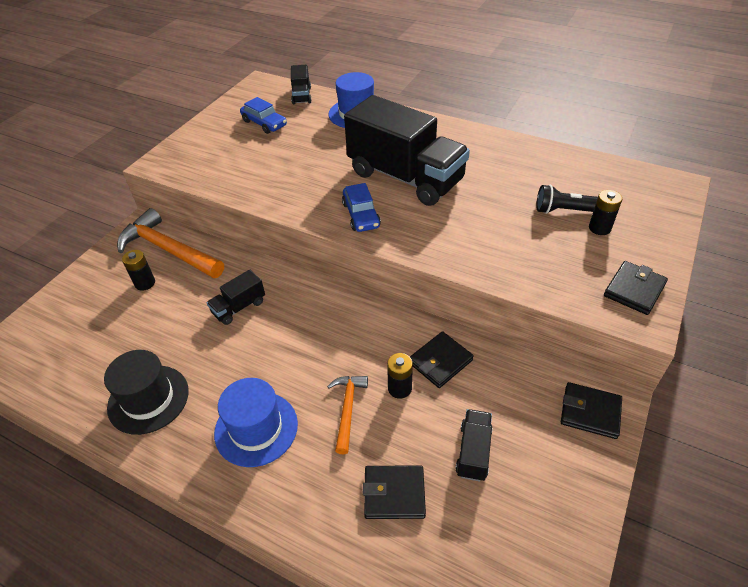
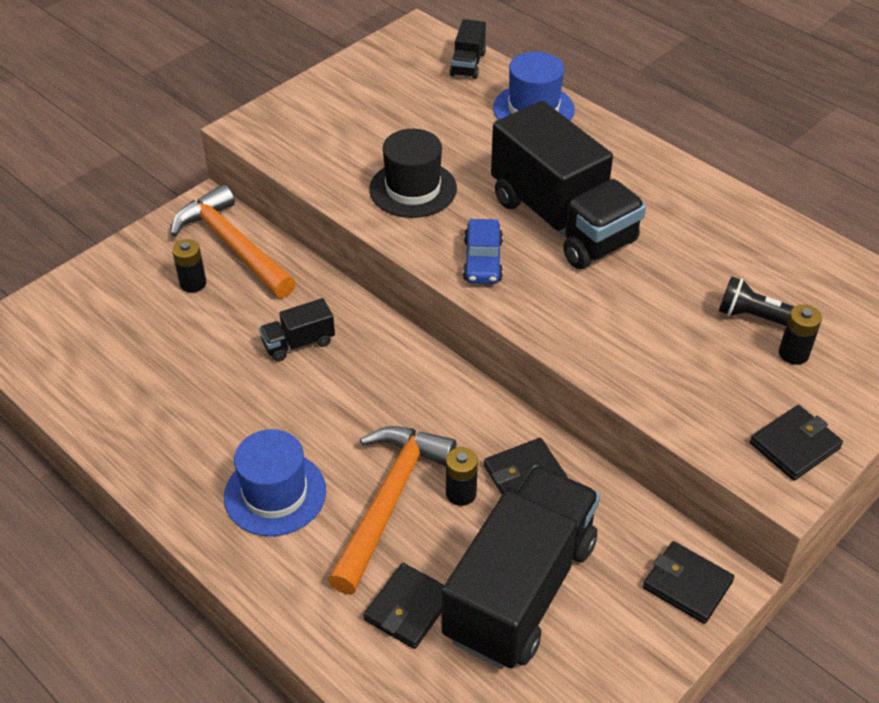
camera: 15 degrees right, 0 degrees up
(148, 399) = (162, 427): black hat -> black hat (413, 189)
(264, 123) = (402, 97): blue car -> none
(347, 409) = (389, 501): orange hammer -> orange hammer, size x1.85
(394, 494) = (408, 608): black wallet -> black wallet turned 75 degrees counterclockwise
(473, 452) = (520, 589): black truck -> black truck, size x2.34

